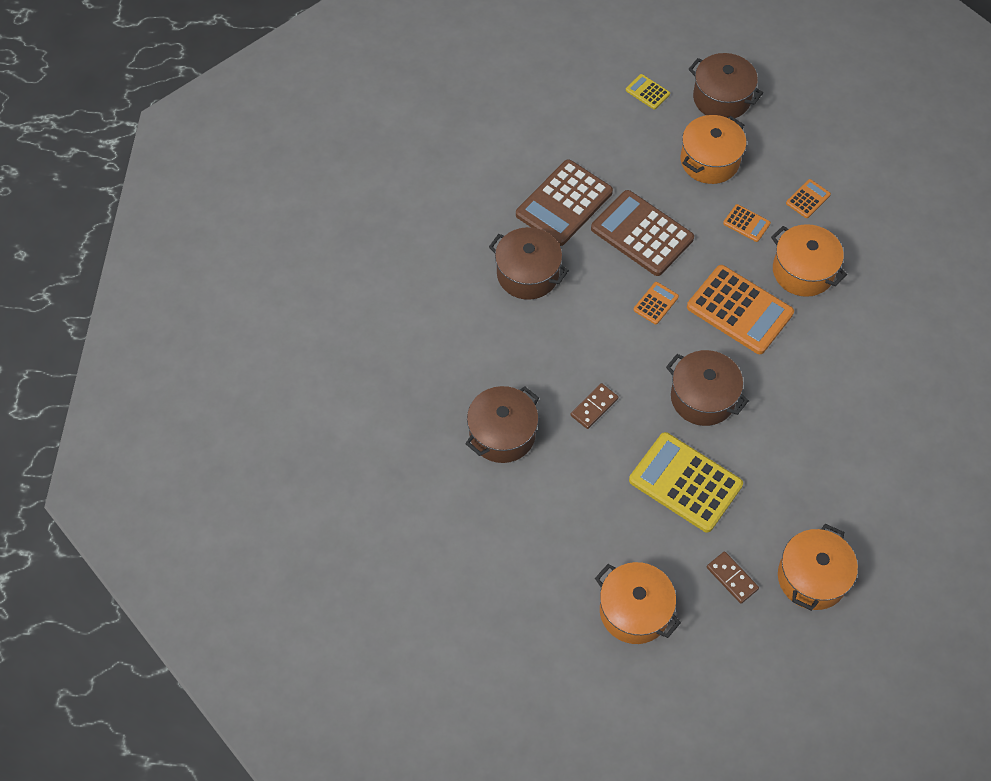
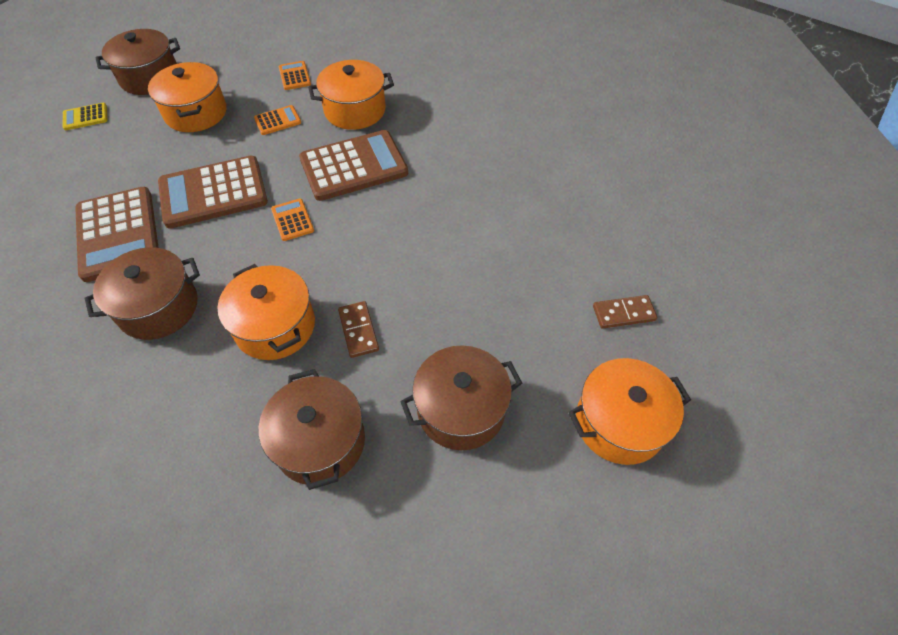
camera: 60 degrees left, 5 degrees down
(685, 482) = (497, 297): yellow calculator -> none
(703, 398) = (418, 236): brown pot -> brown pot (461, 410)
(739, 310) = (354, 166): orange calculator -> brown calculator
(812, 577) = (653, 252): orange pot -> orange pot (275, 326)

